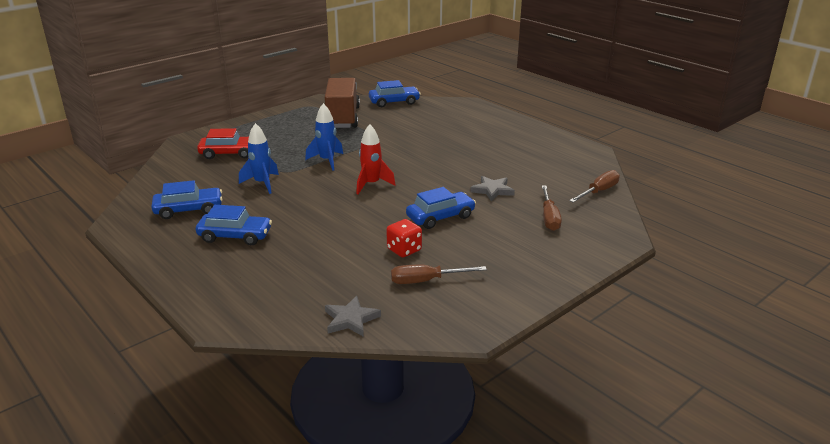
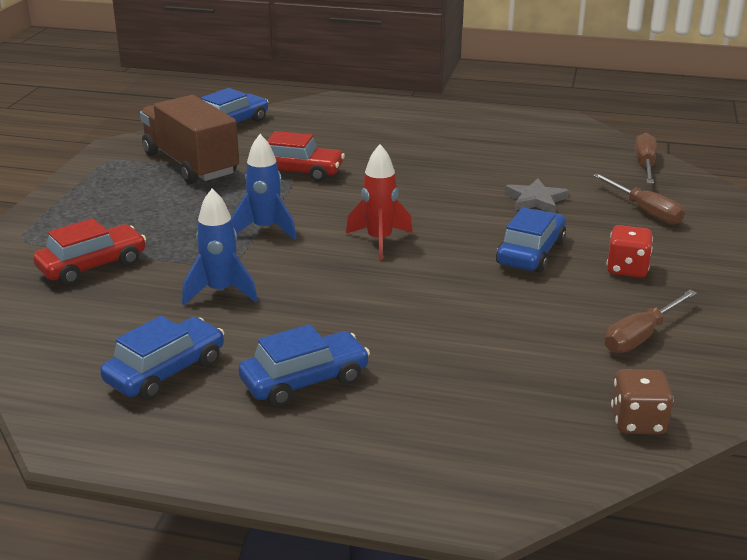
camera: 35 degrees left, 0 degrees up
(351, 319) = (638, 422): grey star -> brown dice
(388, 136) = (298, 171): none -> red car
(404, 250) = (555, 309): red dice -> red dice (627, 269)

